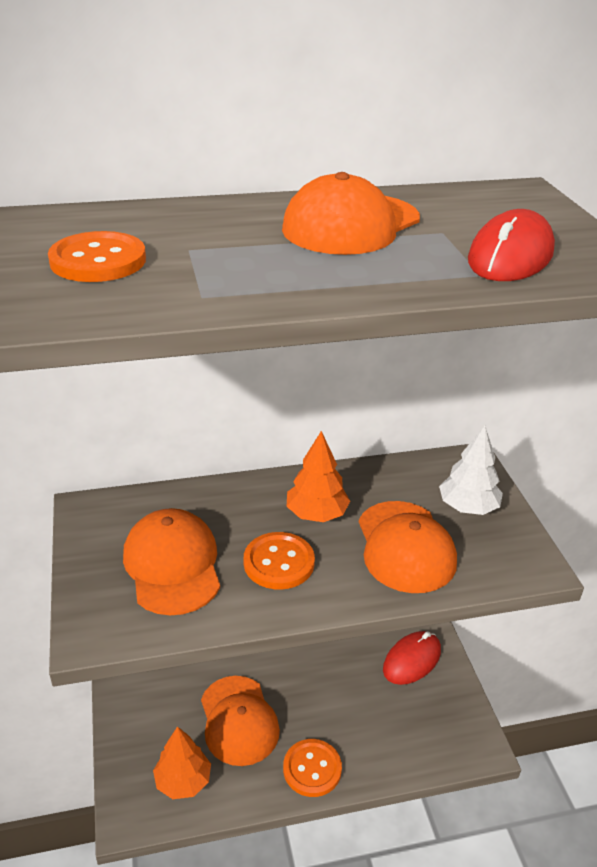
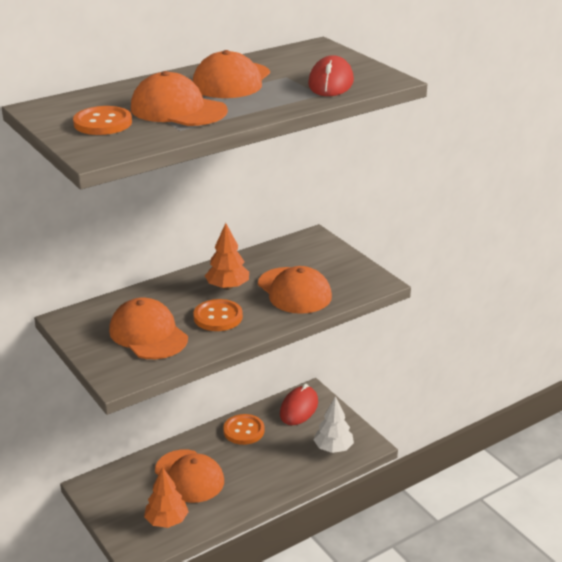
camera: 20 degrees left, 5 degrees down
(230, 259) = (178, 110): none -> orange cap
(312, 769) = (256, 488): orange button -> orange button (244, 431)
(468, 507) = (324, 262): white tree -> white tree (333, 448)

